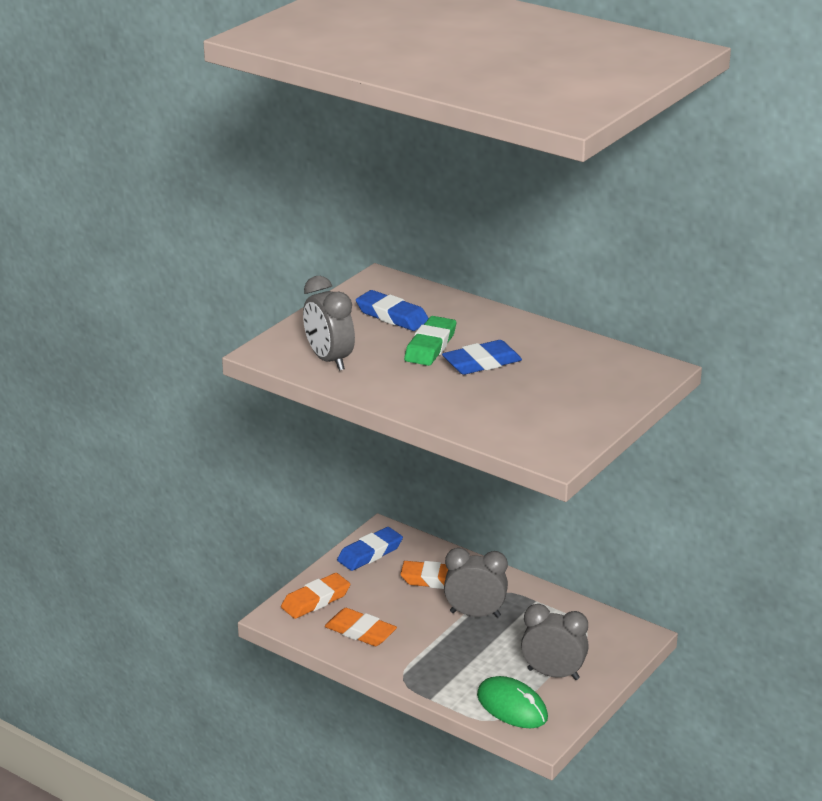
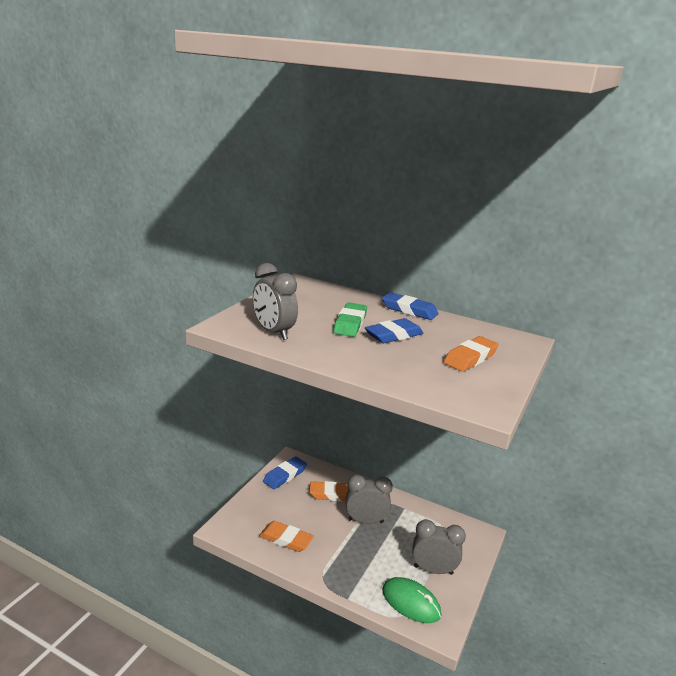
camera: 10 degrees left, 5 degrees down
(315, 600) = (250, 514): orange eraser -> orange eraser (470, 358)
(392, 316) = (315, 304): blue eraser -> blue eraser (409, 310)

